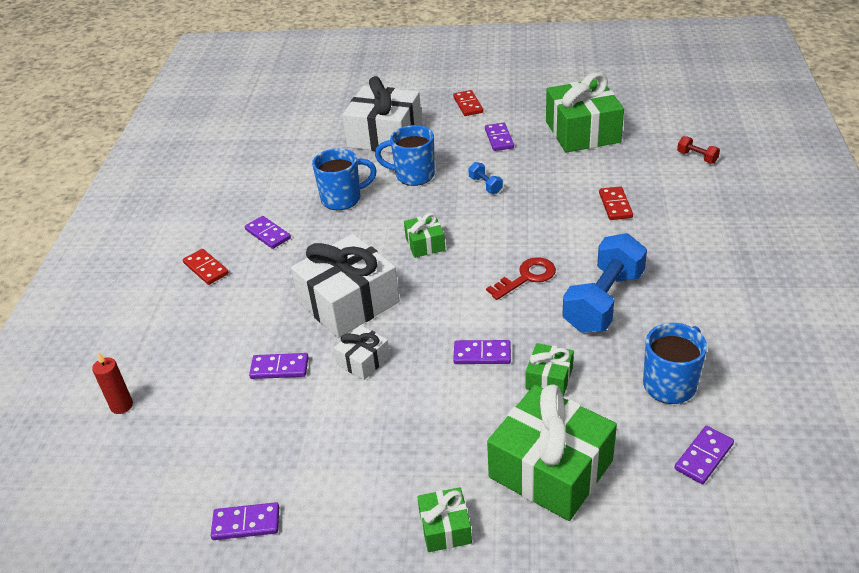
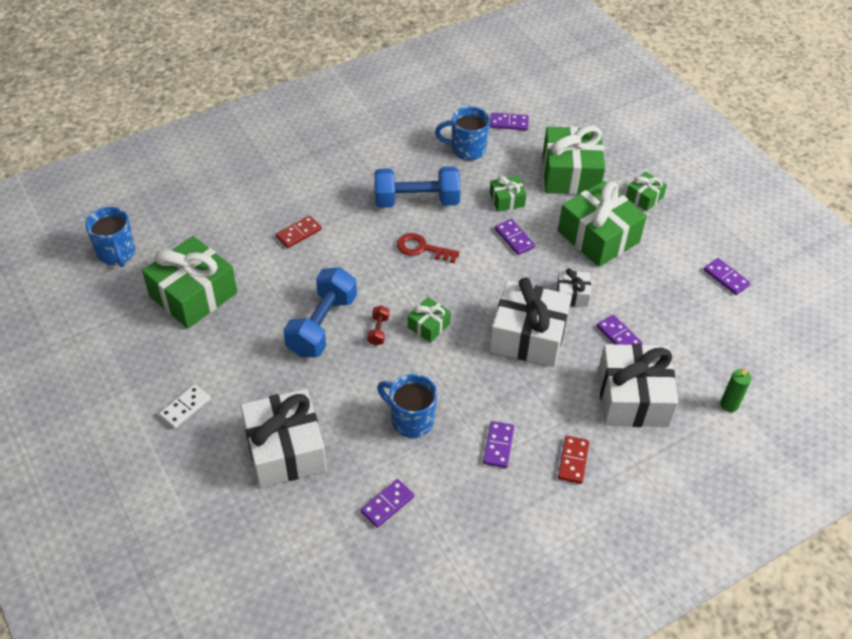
camera: 130 degrees left, 10 degrees up
(122, 406) = (729, 404): red candle -> green candle
(210, 338) = (633, 397): none -> white gift
(413, 175) = (340, 386): blue mug -> blue mug (117, 253)
(421, 432) = (598, 236): none -> green gift
(468, 105) = (185, 408): red domino -> white domino
(485, 185) = (322, 325): blue dumbbell -> blue dumbbell, size x2.36
(499, 139) = (239, 351): purple domino -> purple domino (387, 504)
(697, 157) = (197, 209): red dumbbell -> red dumbbell (378, 331)

